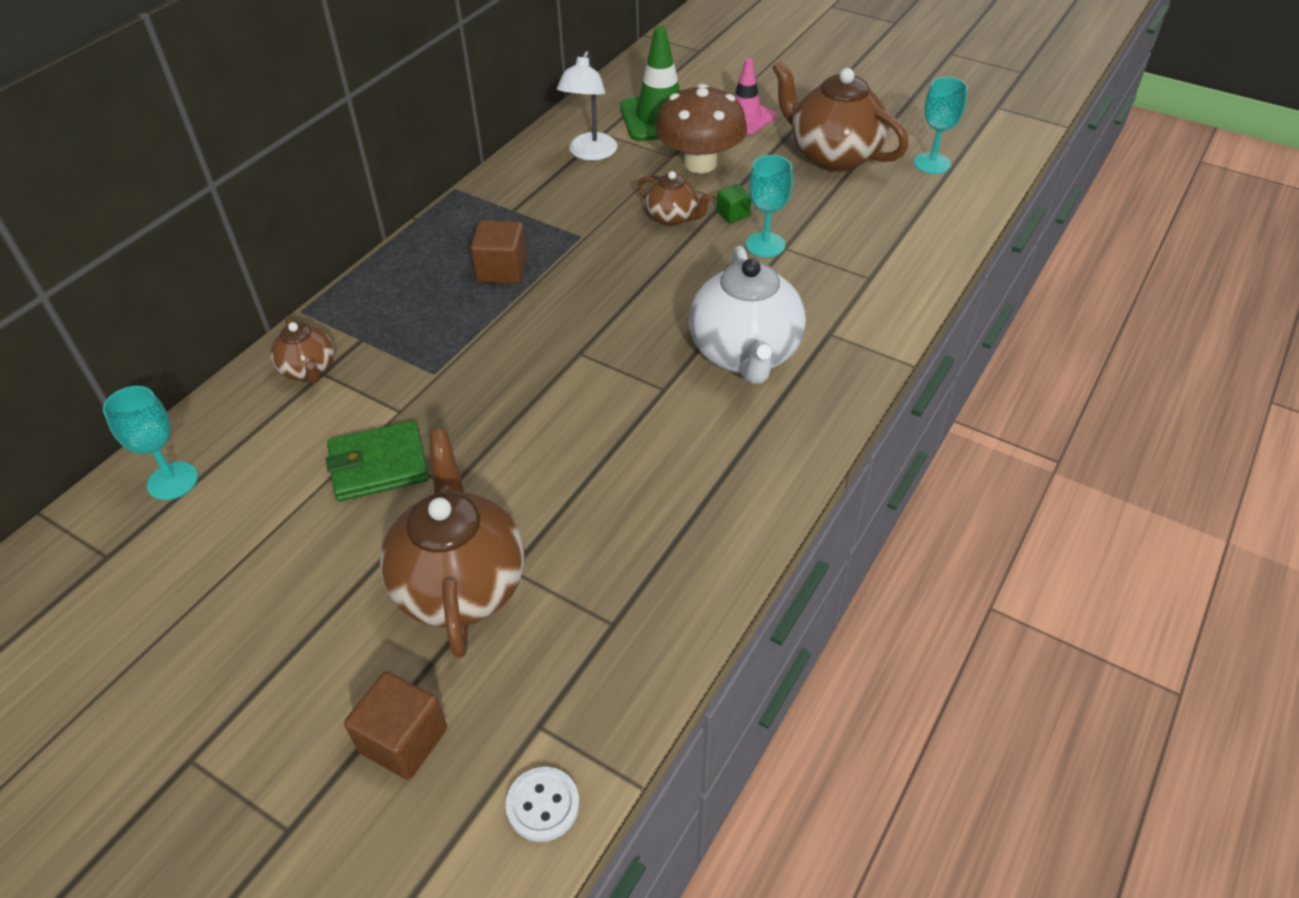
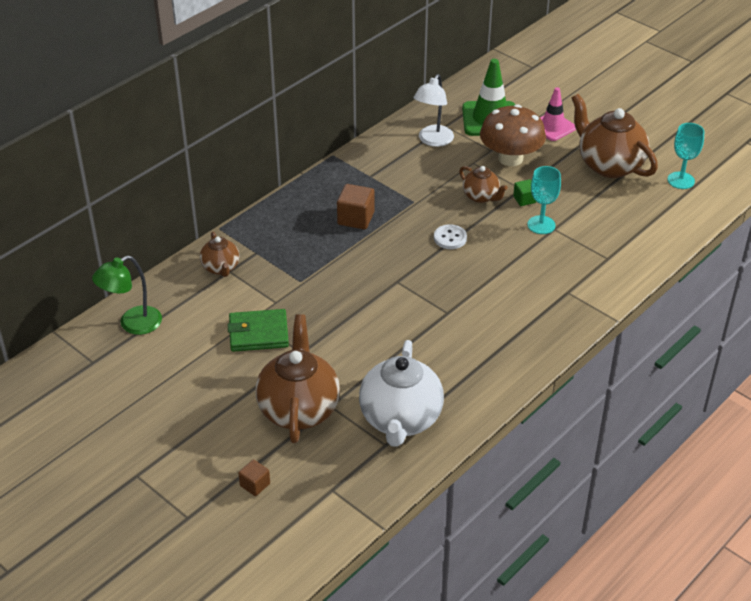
camera: 10 degrees right, 5 degrees down
(172, 481) = (132, 324): turquoise goblet -> green lamp
(403, 740) = (255, 485): brown cube -> brown cube, size x0.60
(543, 805) = (327, 528): white button -> white button (450, 238)
(745, 354) = (507, 298): white teapot -> white teapot (400, 420)

